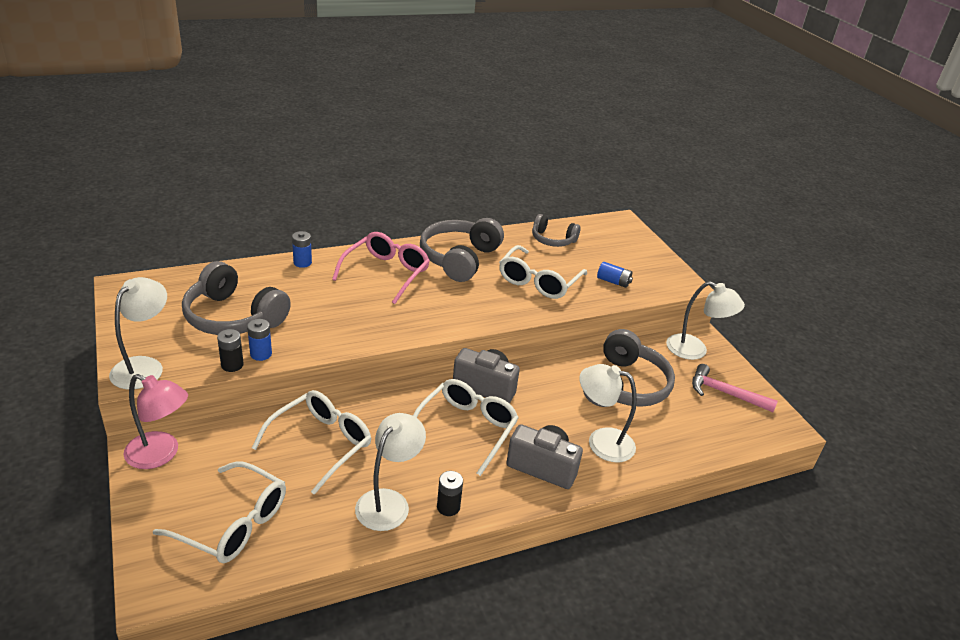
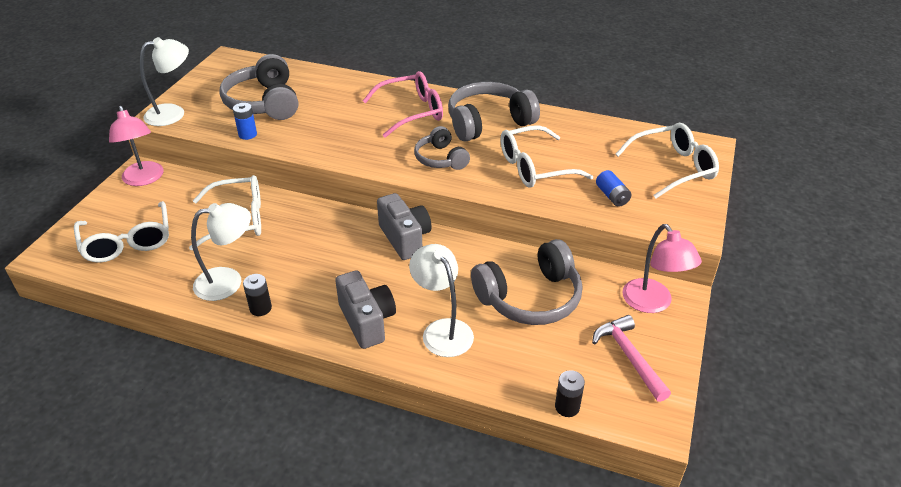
camera: 45 degrees right, 5 degrees up
(232, 365) = (221, 134): black battery -> black battery (567, 407)
(302, 262) = (360, 82): blue battery -> none
(466, 428) = (348, 261): white glasses -> white glasses (673, 168)
(552, 240) = (602, 137): grey headphones -> grey headphones (440, 159)
(695, 350) = (652, 303): white lamp -> pink lamp

